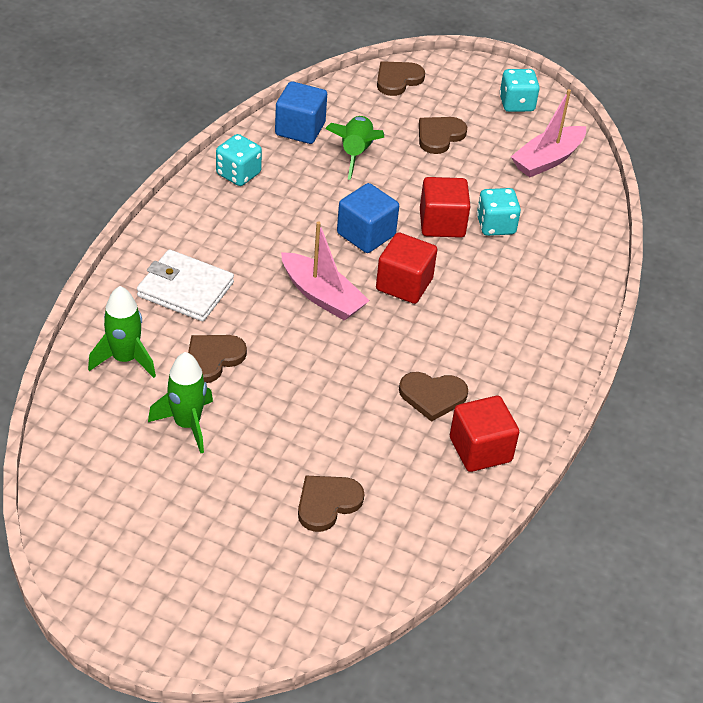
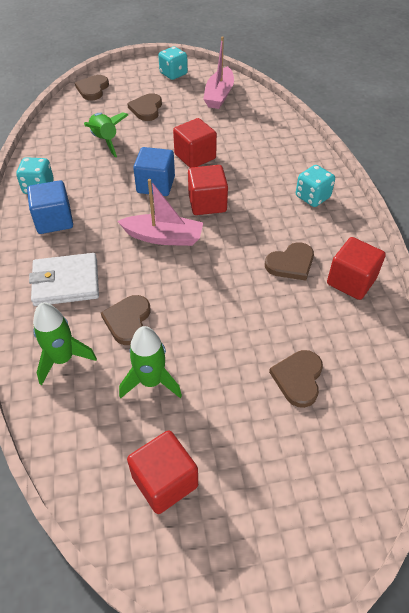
camera: 30 degrees left, 5 degrees up
(128, 509) = (165, 481): none -> red cube
(300, 129) = (56, 142): blue cube -> blue cube (54, 220)
(495, 225) = (226, 143): turquoise dice -> turquoise dice (312, 197)

